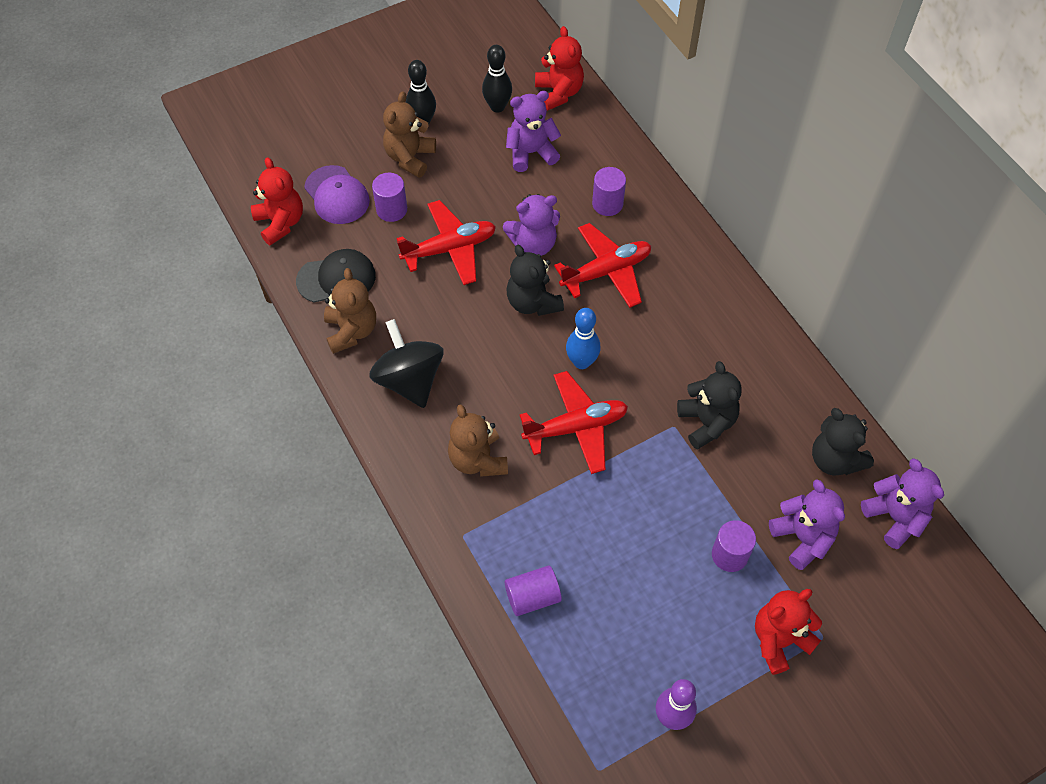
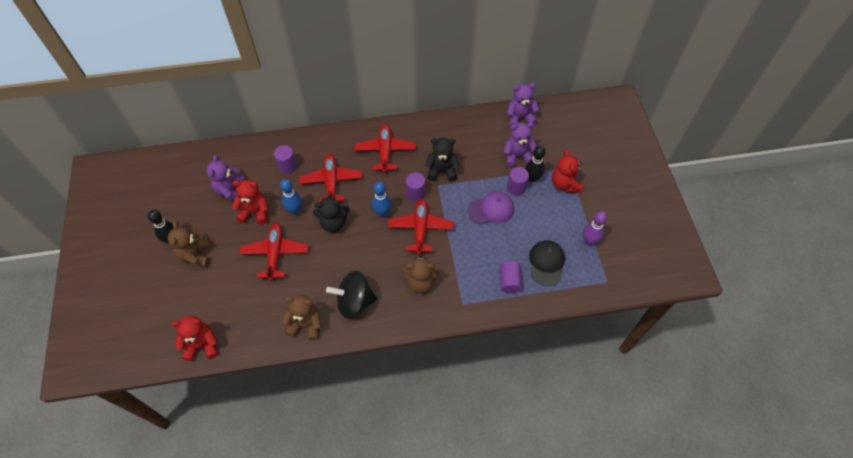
camera: 70 degrees left, 0 degrees up
(336, 278) = (263, 322): black cap -> black cap (546, 263)
(337, 195) = (200, 305): purple cap -> purple cap (491, 209)
(391, 209) = (229, 276): purple cylinder -> purple cylinder (415, 193)
(410, 158) = (195, 255): brown teddy bear -> brown teddy bear turned 45 degrees clockwise
(497, 107) = (186, 196): black bowling pin -> black bowling pin (532, 178)
(533, 244) = (295, 210): purple teddy bear -> blue bowling pin
(558, 93) = (196, 162): red teddy bear -> red teddy bear (255, 212)
(703, 324) = (385, 151): none -> red plane
(835, 459) = (482, 128): black teddy bear -> none

